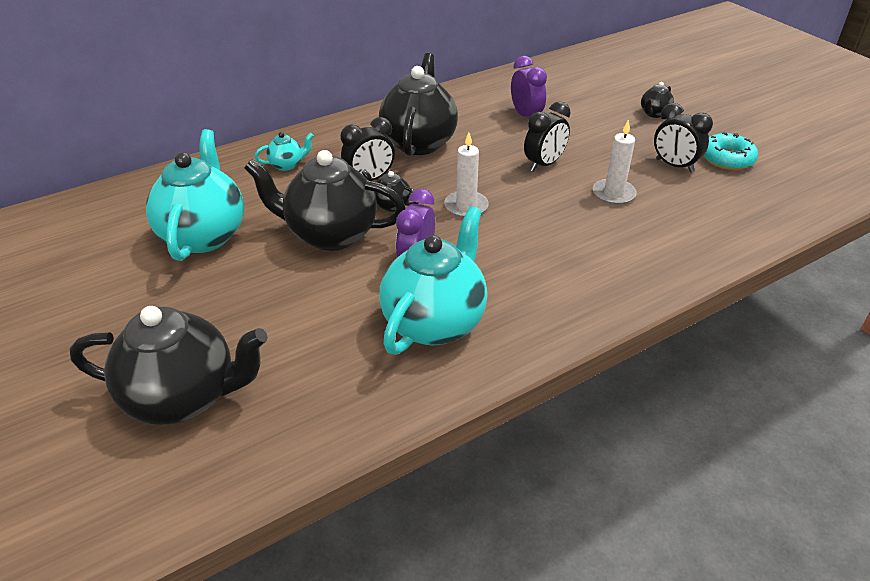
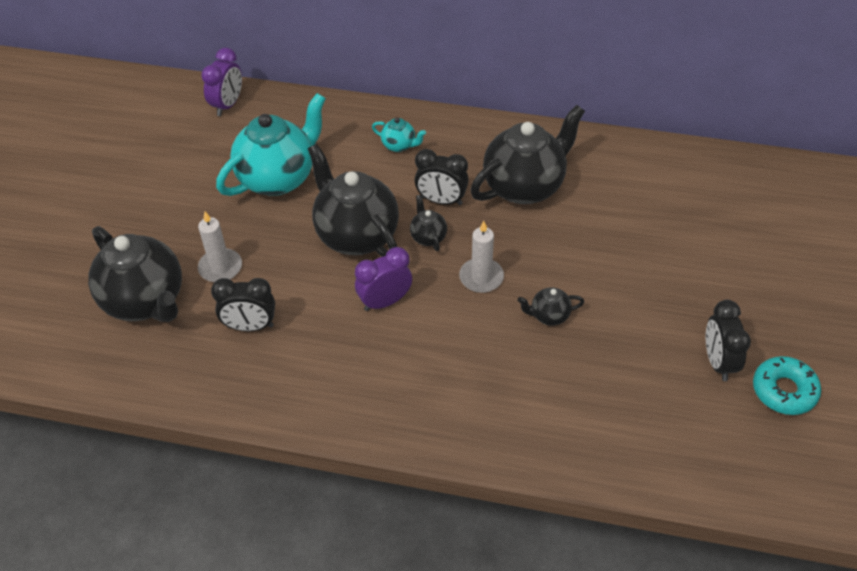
camera: 45 degrees right, 10 degrees up
(434, 322) = (337, 361): turquoise teapot -> none
(526, 116) = (655, 215): purple clock -> purple clock (228, 105)
(544, 164) = (599, 279): black clock -> black clock (250, 326)
(613, 194) = (618, 350): white candle -> white candle (220, 267)
(654, 114) = (788, 292): black teapot -> black teapot (549, 316)

